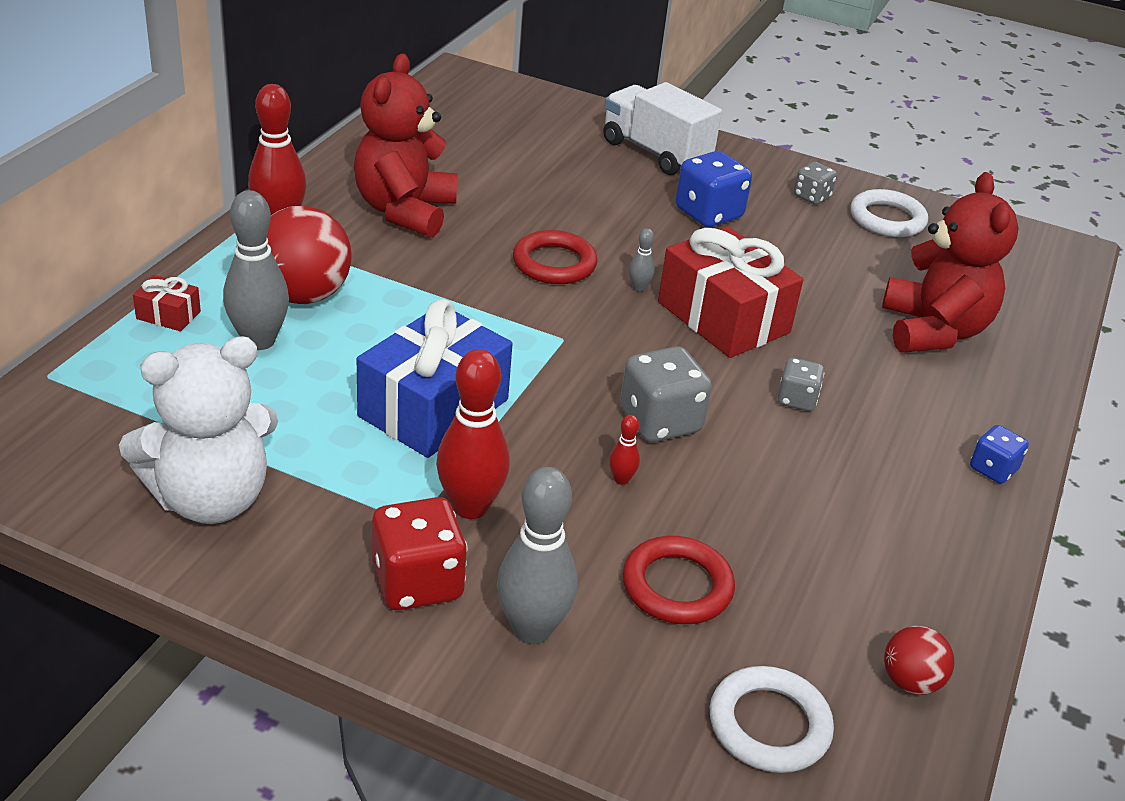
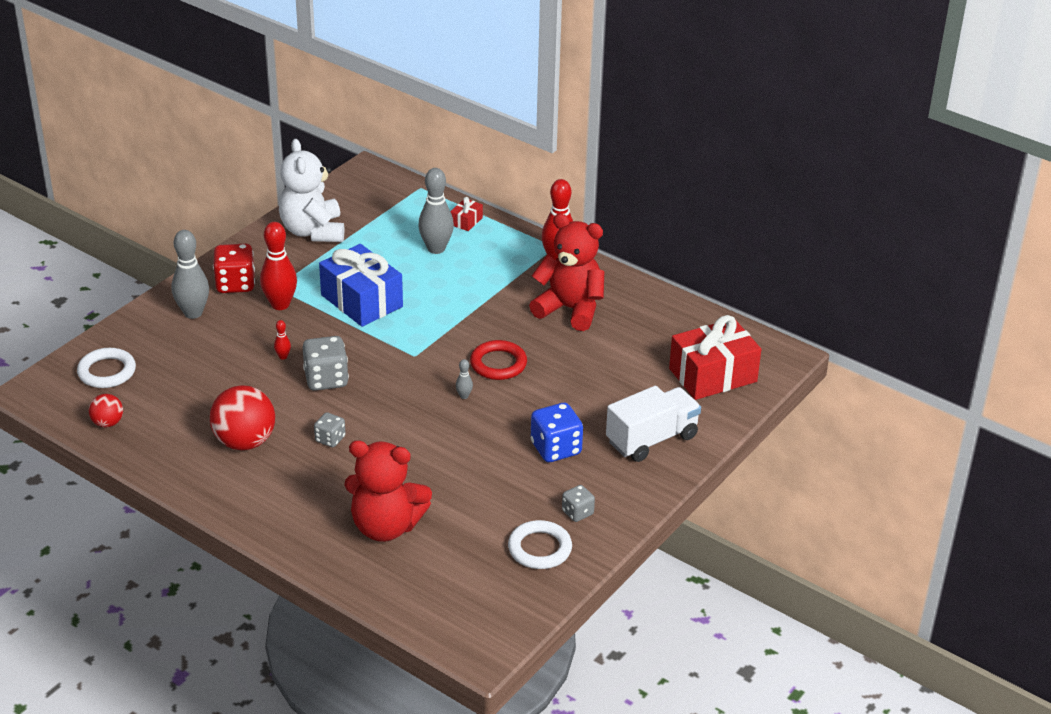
camera: 105 degrees right, 0 degrees up
(303, 295) = (478, 265): red ball -> red ball (245, 442)
(677, 586) = (200, 361): red ring -> none
(723, 317) = (423, 427): red gift -> red gift (713, 375)
(993, 469) = (240, 507): blue dice -> none

